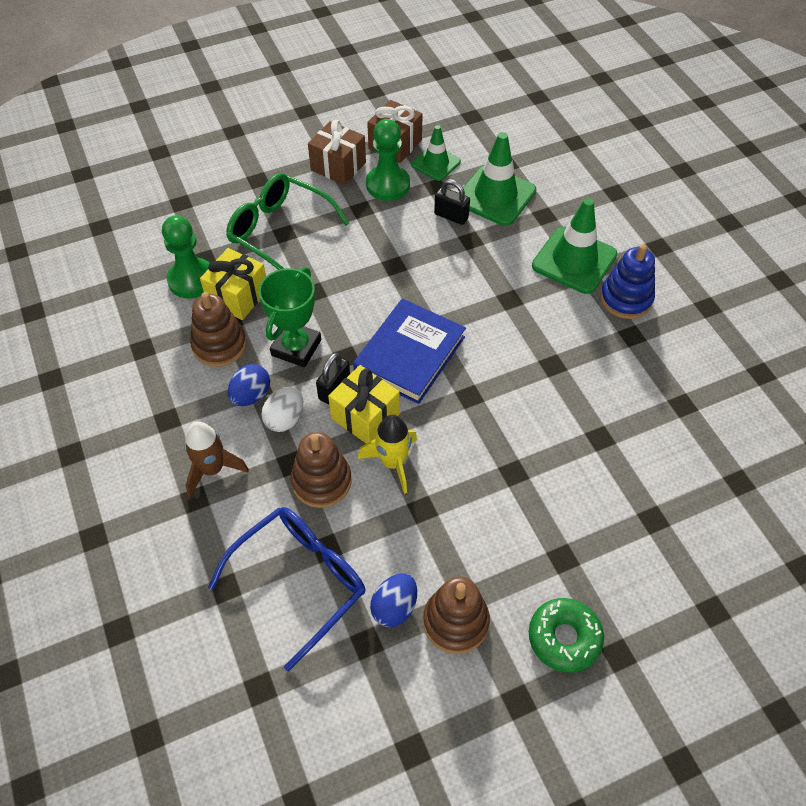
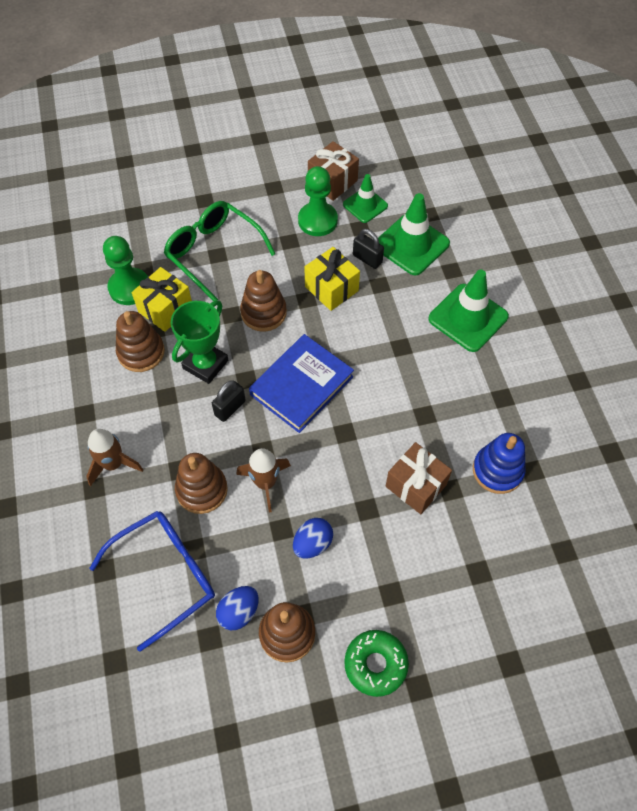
camera: 10 degrees right, 5 degrees up
(251, 395) = (158, 402): blue egg -> blue egg (312, 543)
(285, 419) = (182, 428): white egg -> none
(338, 166) = (277, 196): brown gift -> brown gift (416, 485)
(350, 285) = (263, 312): none -> brown stacking toy
(365, 416) = (251, 437): yellow gift -> yellow gift (331, 288)
(393, 462) = (265, 483): yellow rocket -> brown rocket
(626, 299) = (506, 362): blue stacking toy -> blue stacking toy (497, 470)

